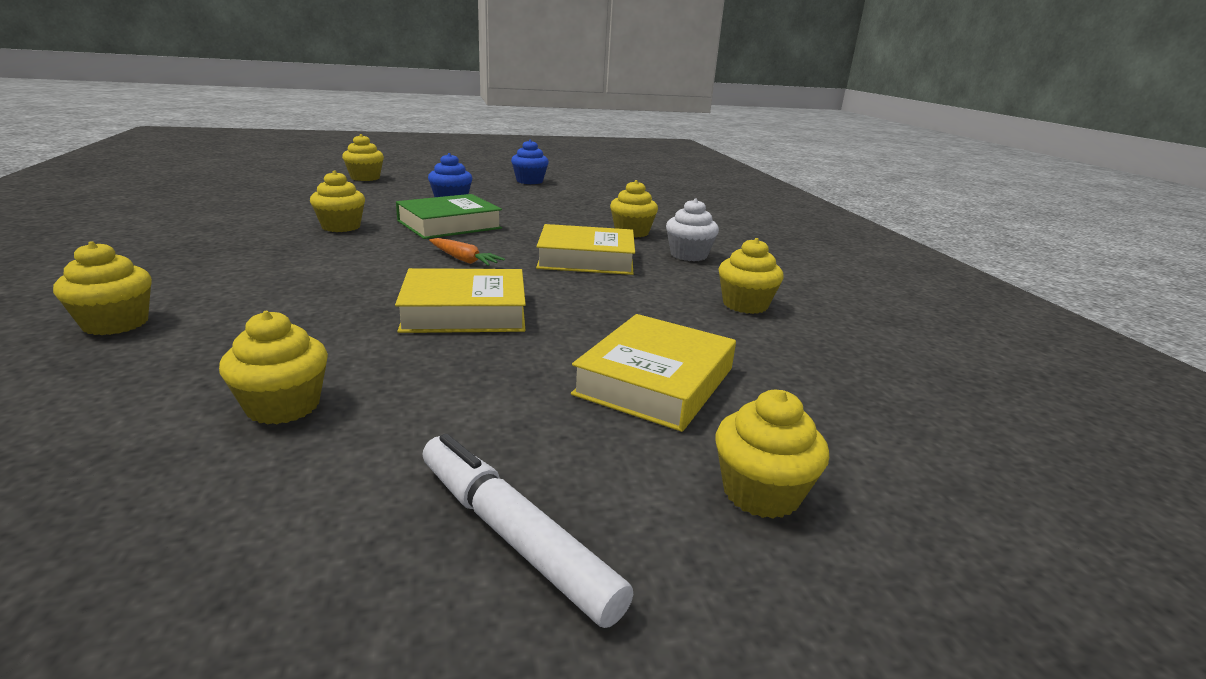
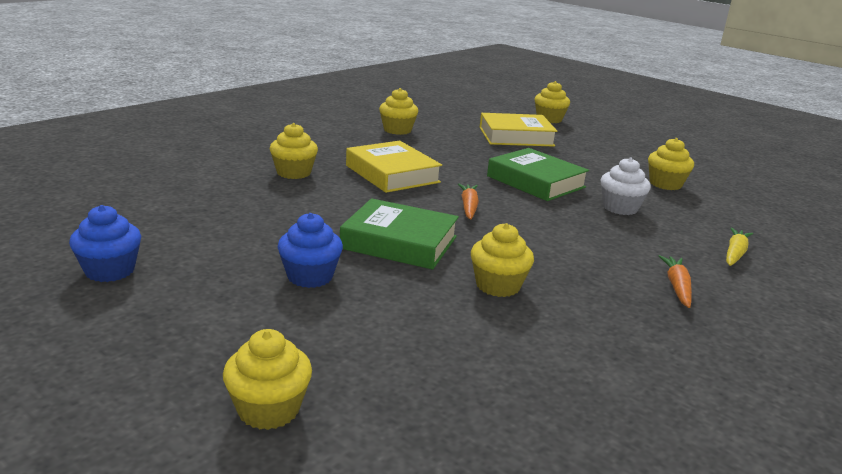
camera: 125 degrees left, 0 degrees up
(115, 323) = (735, 253): yellow cupcake -> yellow carrot
(187, 268) = (677, 287): none -> orange carrot
(464, 311) = (535, 182): yellow book -> green book
(514, 536) = (626, 139): white marker -> none
(688, 255) = (326, 149): white cupcake -> white cupcake (620, 208)

